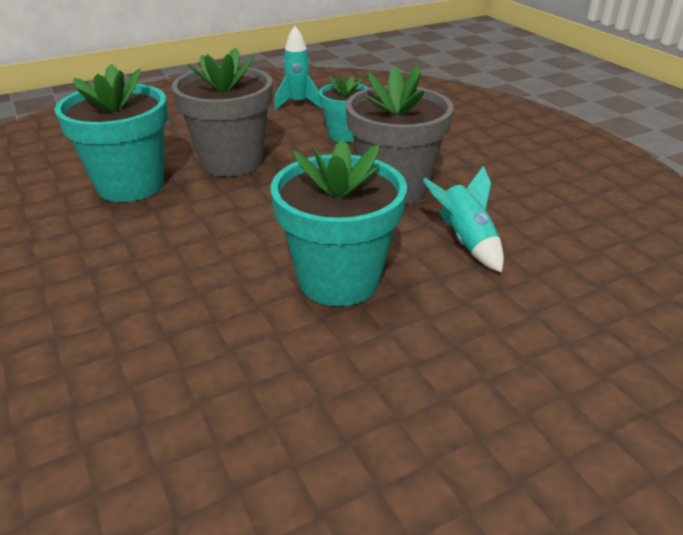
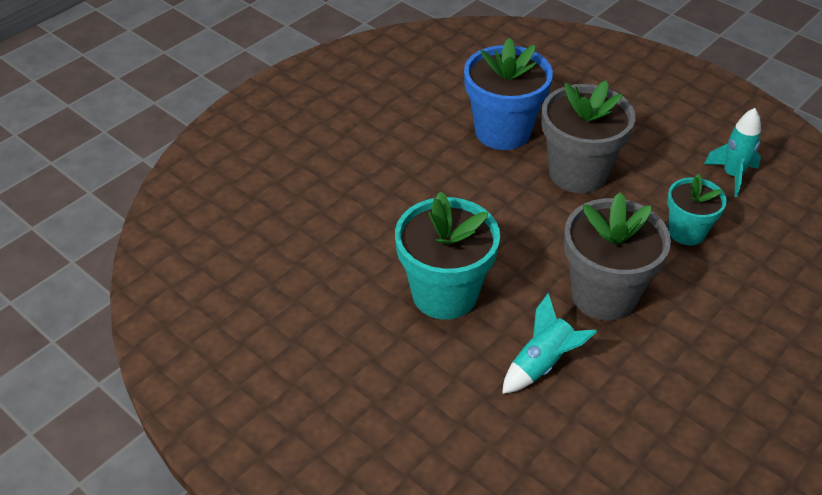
camera: 70 degrees right, 10 degrees up
(130, 185) = (502, 131): turquoise flower pot -> blue flower pot

